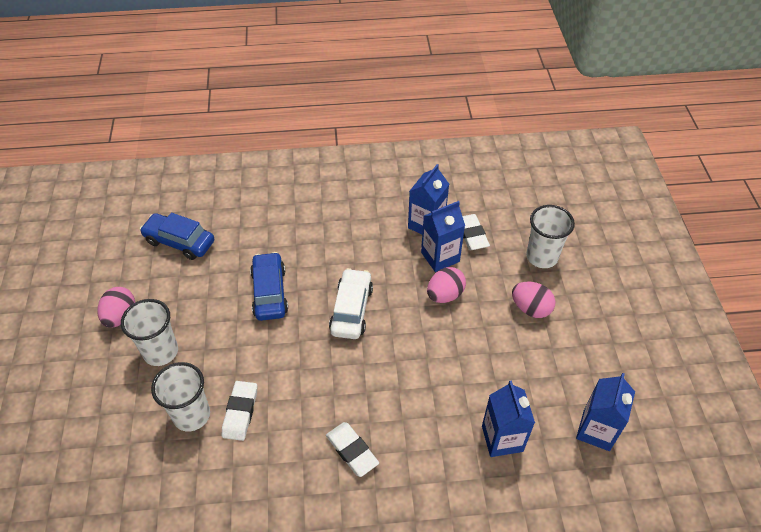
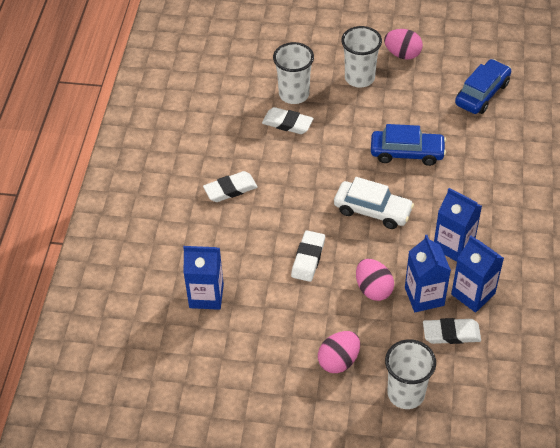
camera: 105 degrees right, 0 degrees up
(425, 354) = (308, 258): none -> white eraser
(596, 430) = (189, 372): blue carton -> blue carton (453, 245)

